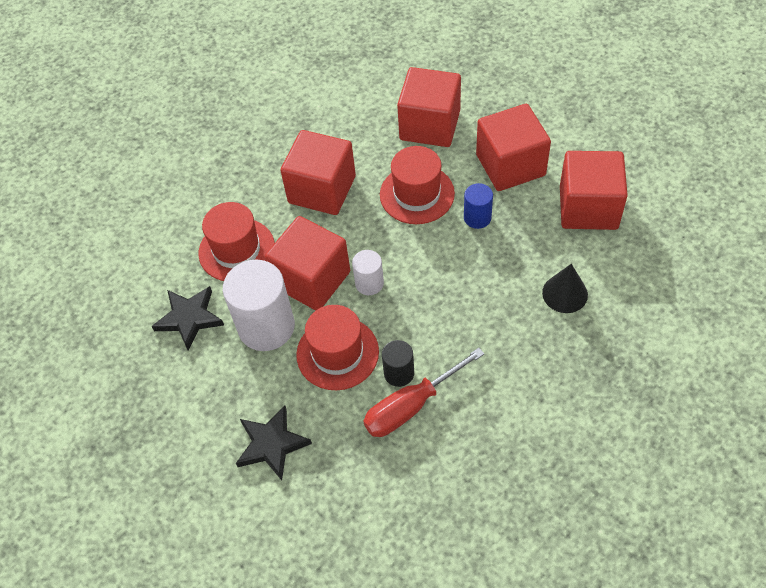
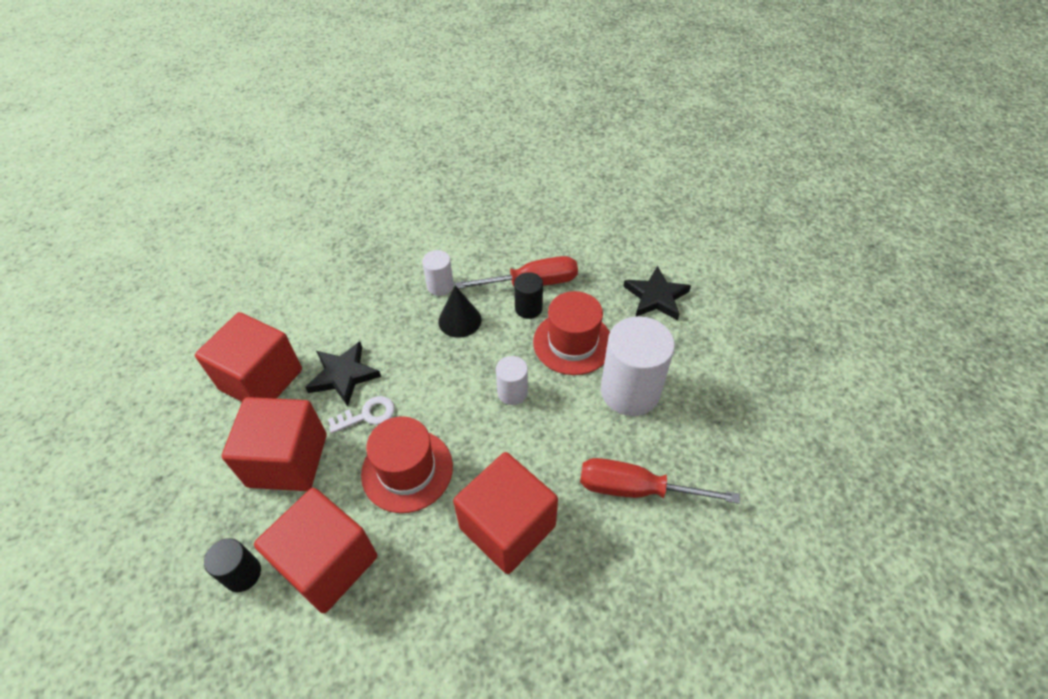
camera: 160 degrees left, 5 degrees down
(189, 318) = (707, 430): black star -> black star (343, 375)
(236, 250) = (636, 489): red hat -> red screwdriver
(312, 279) = (566, 420): red cube -> none
(477, 217) = (367, 415): blue cylinder -> white key
(479, 100) = (242, 574): none -> black cylinder
(504, 361) = (440, 286): none -> white cylinder
(565, 293) = (352, 315): black cone -> black cone (460, 320)

